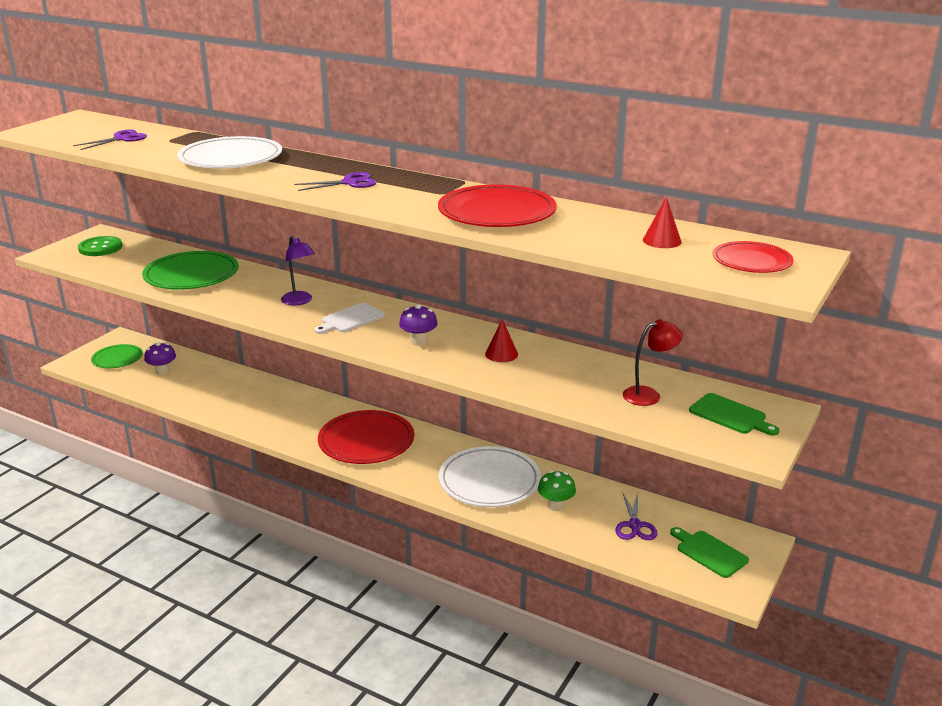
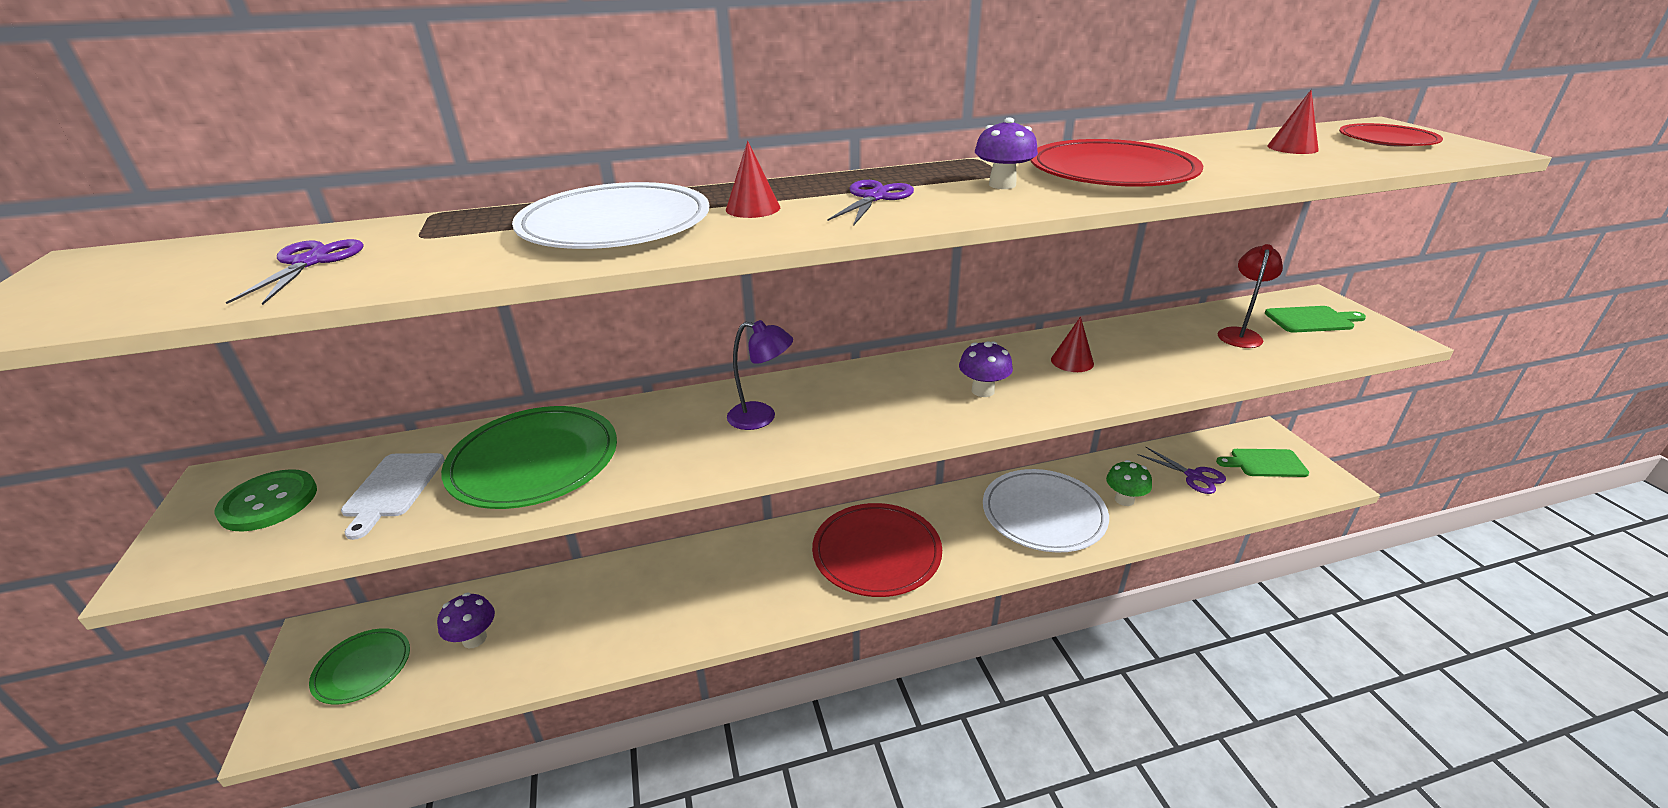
camera: 45 degrees left, 5 degrees up
(292, 169) = (753, 208): none -> red cone
(350, 319) = (864, 406): white cutting board -> white cutting board (393, 488)
(421, 198) = (1002, 185): none -> purple mushroom

